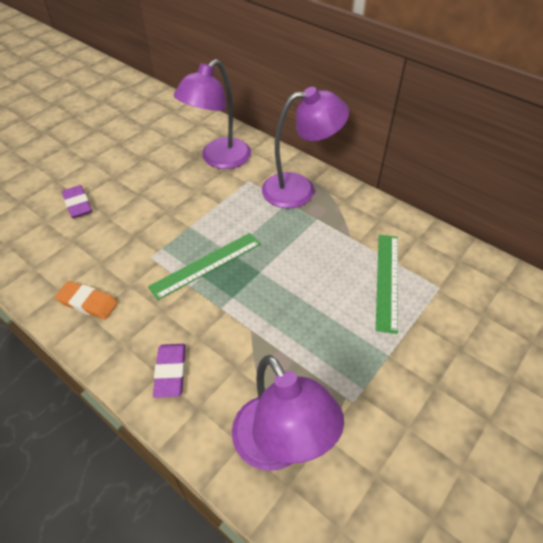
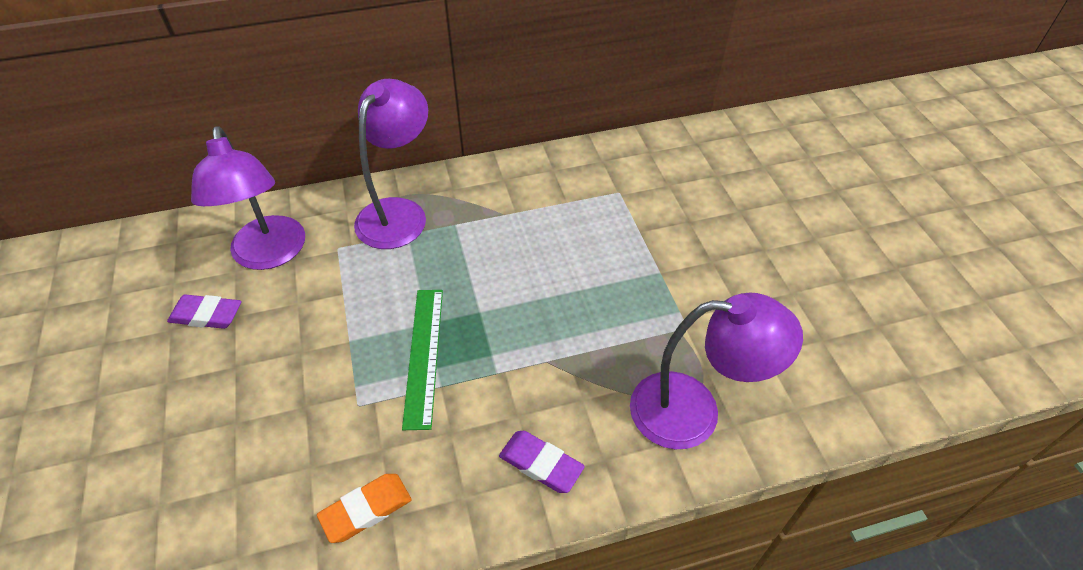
camera: 55 degrees left, 0 degrees up
(78, 204) = (173, 448): purple eraser -> purple eraser (206, 315)
(387, 280) = (580, 221): green ruler -> none

